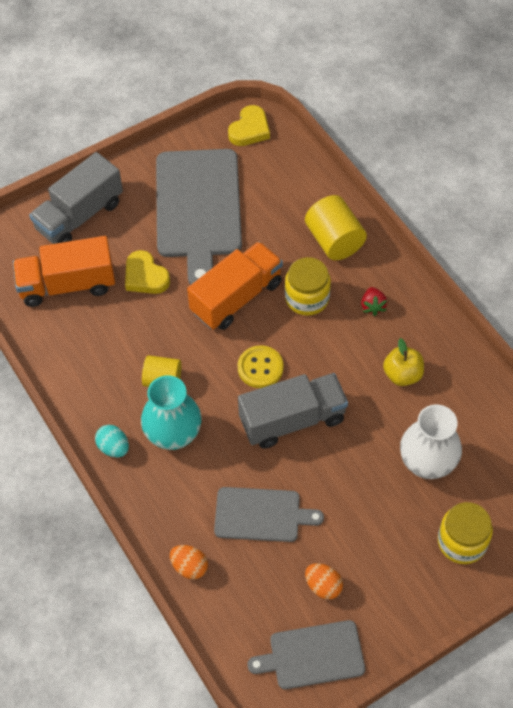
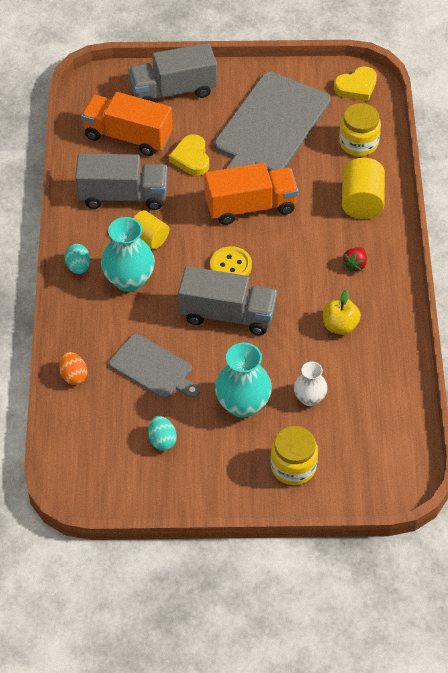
camera: 30 degrees right, 5 degrees down
(106, 349) = (123, 196): none -> grey truck
(307, 298) = (306, 233): yellow jar -> yellow jar (358, 143)
(312, 655) = (118, 482): grey cutting board -> none
(323, 586) = (162, 440): orange egg -> turquoise egg
(371, 504) = (243, 404): none -> turquoise vase
(427, 463) = (309, 398): white vase -> white vase, size x0.60

